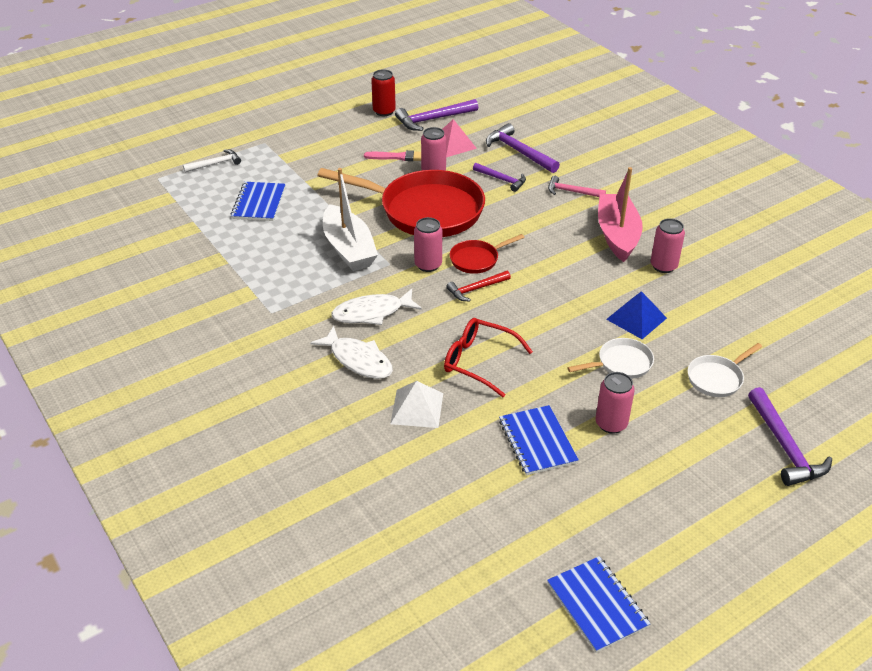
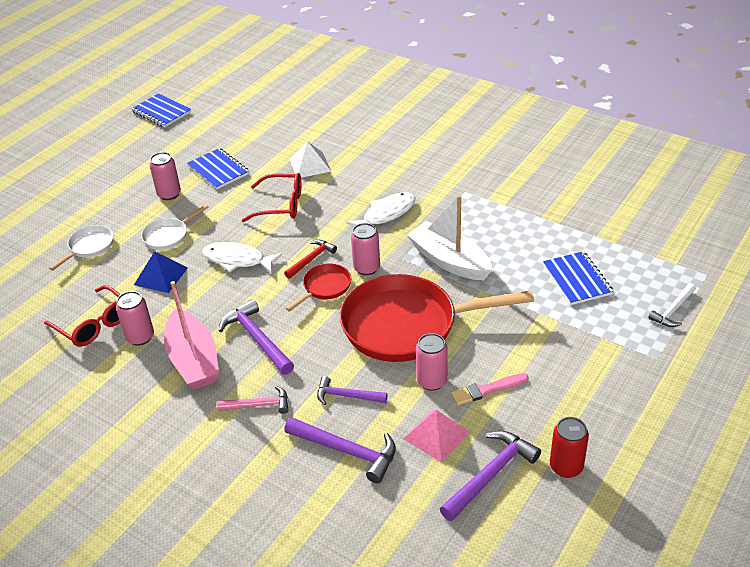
camera: 160 degrees right, 0 degrees up
(358, 360) = (372, 180): white fish -> white fish (237, 260)
(709, 290) = (94, 324): none -> red glasses
(785, 446) = (41, 215): purple hammer -> purple hammer (257, 339)

